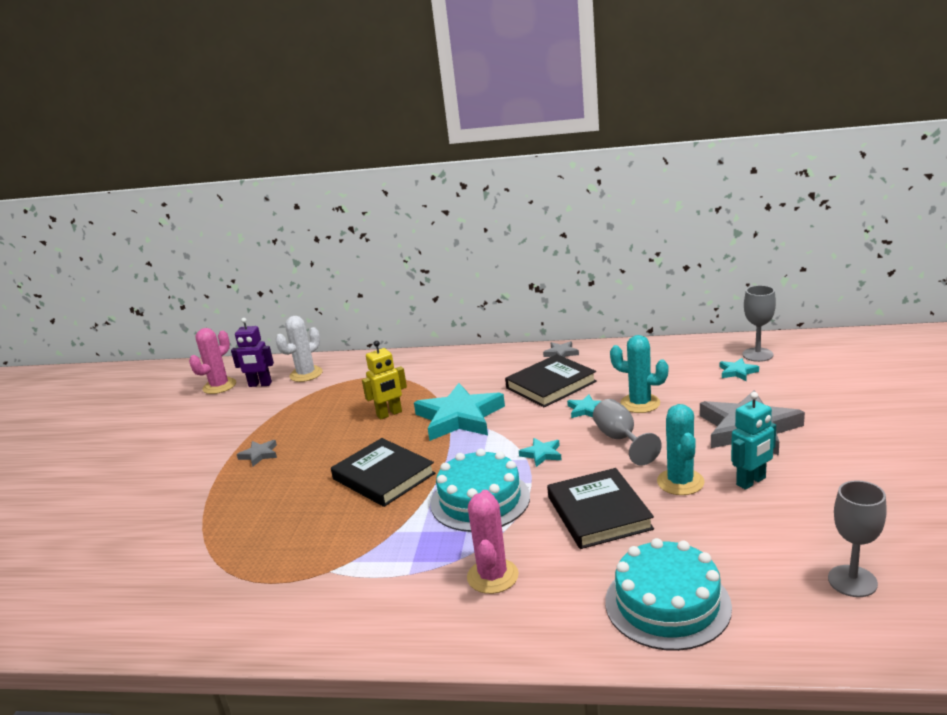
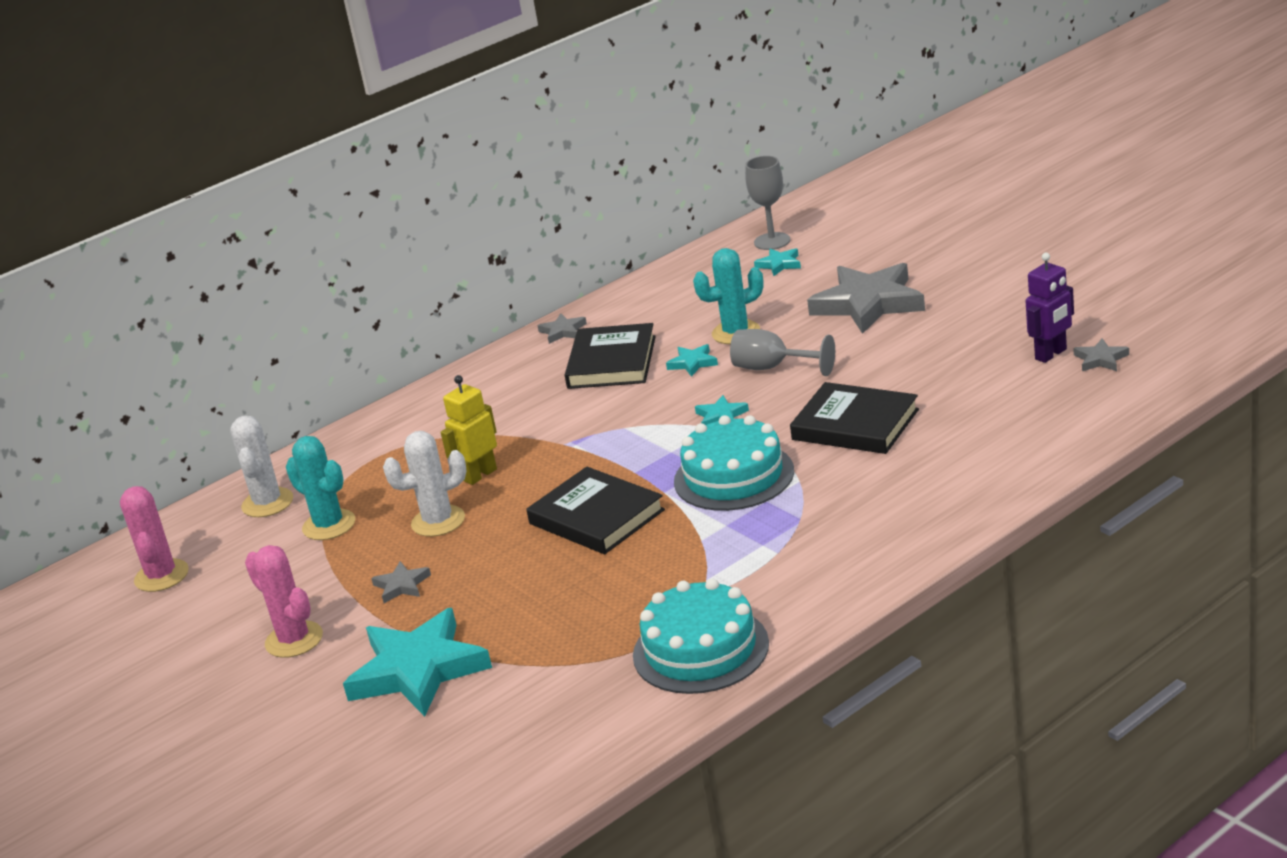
camera: 45 degrees left, 5 degrees up
(260, 384) = (223, 544): purple robot -> purple robot (1051, 354)
(331, 429) = (438, 521): none -> white cactus
(383, 476) = (596, 517): black book -> black book turned 45 degrees clockwise
(389, 414) = (480, 475): yellow robot -> yellow robot turned 150 degrees counterclockwise
(459, 417) = (570, 436): turquoise star -> turquoise star (418, 670)
(492, 576) = (851, 510): pink cactus -> pink cactus (294, 640)
(667, 604) = (1008, 443): turquoise cake -> turquoise cake (700, 649)
(680, 482) = (881, 369): turquoise cactus -> turquoise cactus (329, 525)
(751, 481) = (935, 339): turquoise robot -> none
(852, 581) = (1100, 359): grey goblet -> grey star

